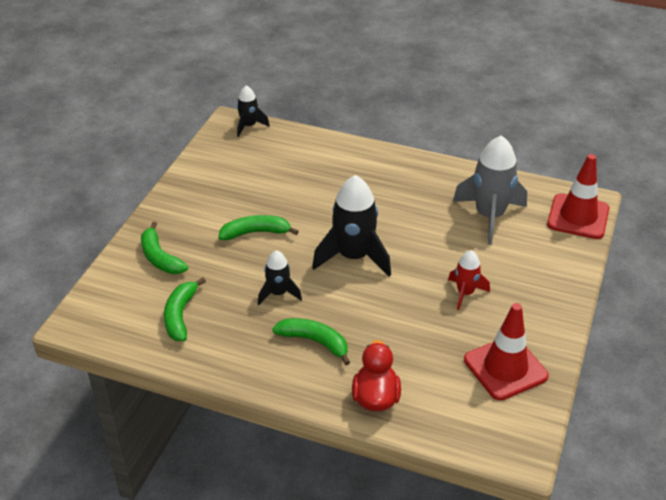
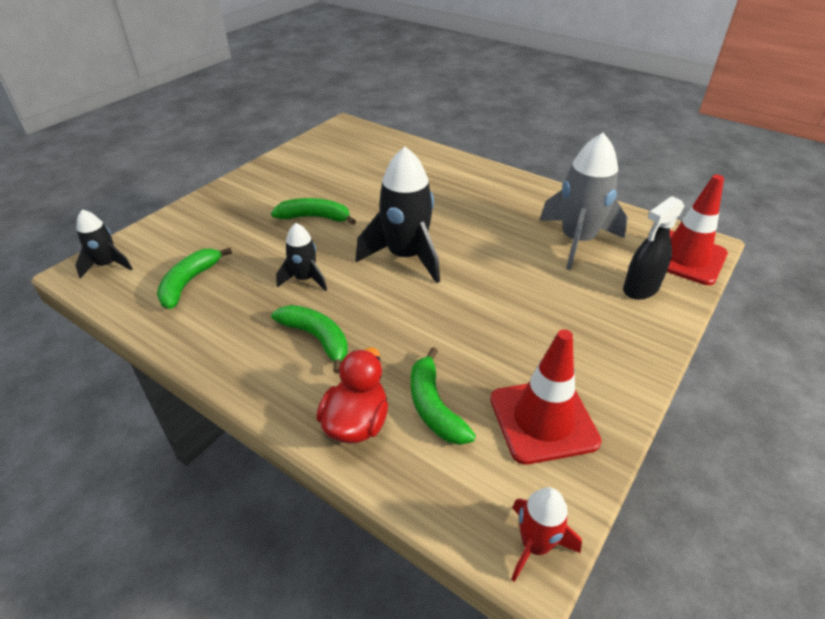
camera: 15 degrees right, 0 degrees up
(160, 257) = (206, 225): green banana -> green banana (434, 406)
(249, 126) = (360, 130): black rocket -> black rocket (107, 265)
(465, 293) = (520, 317): red rocket -> red rocket (535, 545)
(549, 251) = (640, 289): none -> black spray bottle

